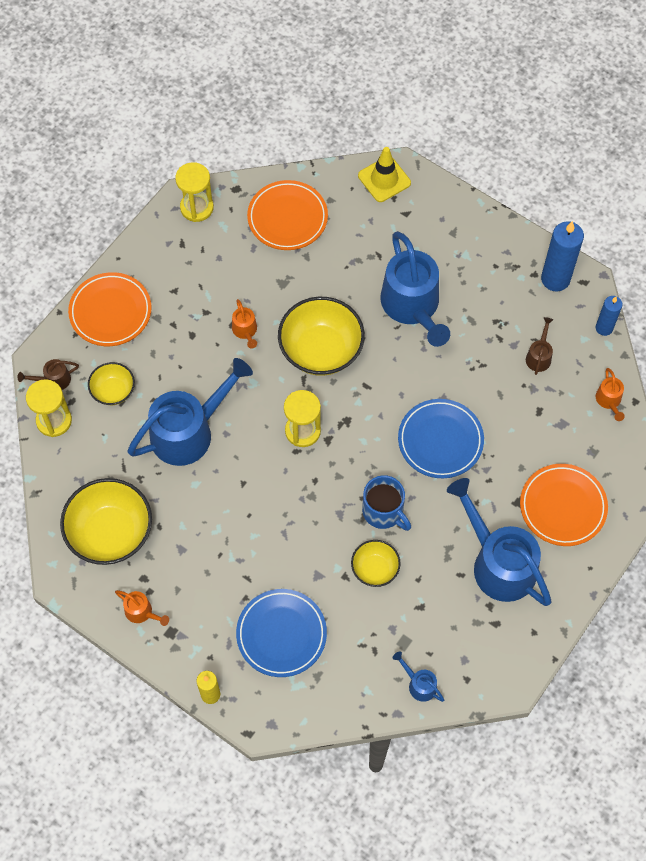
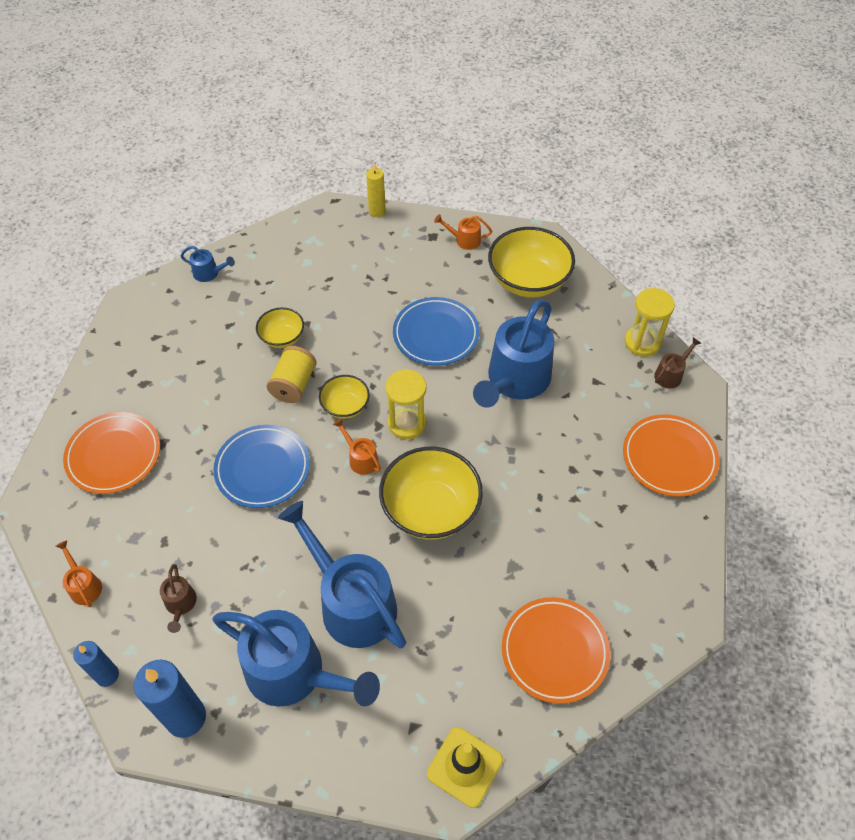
camera: 155 degrees right, 10 degrees down
(113, 391) = (609, 387): yellow bowl -> yellow bowl (345, 406)
(197, 207) = (666, 616): yellow hourglass -> none
(245, 331) = (520, 496): orange watering can -> orange watering can (360, 458)
(281, 634) = (341, 265): blue plate -> blue plate (436, 334)
(384, 511) = (294, 385): blue mug -> yellow spool
(497, 562) = (168, 384): blue watering can -> blue watering can (295, 673)

